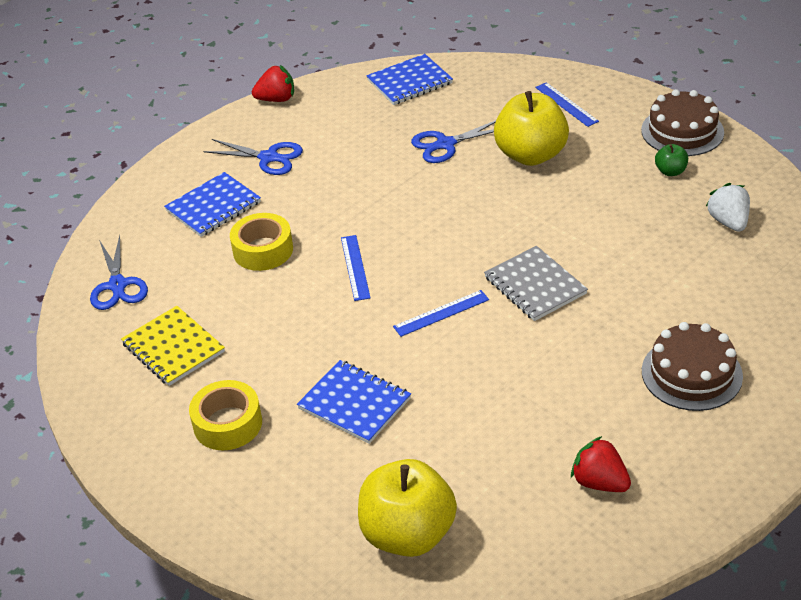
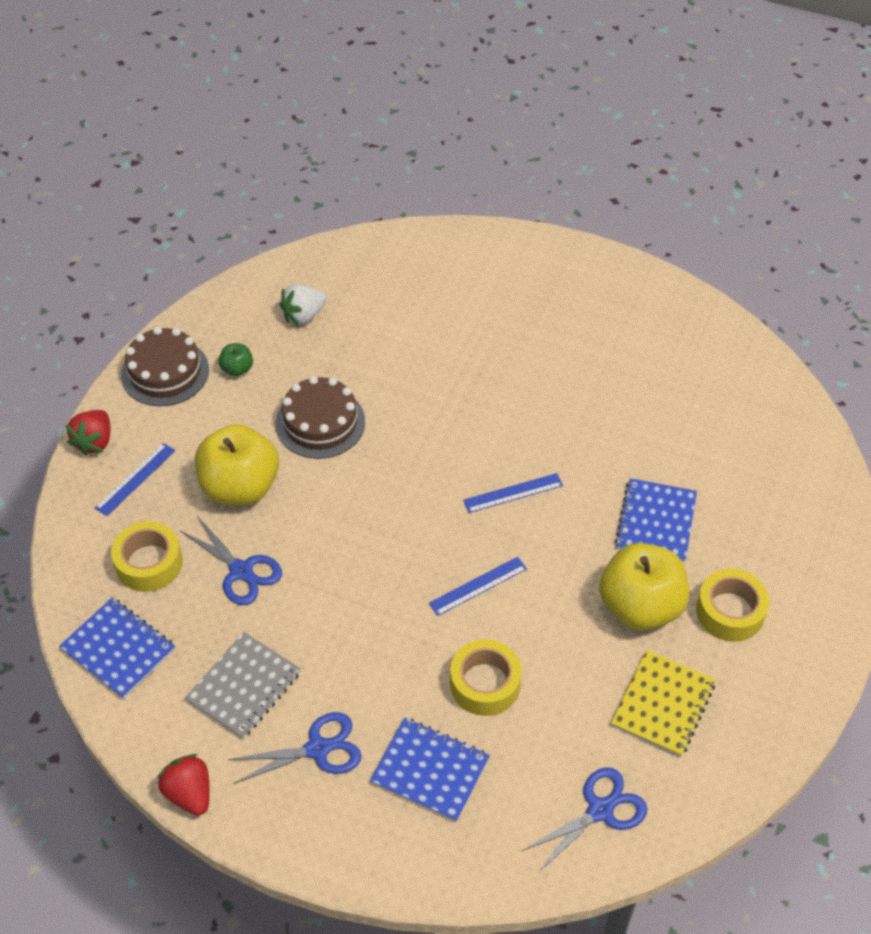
camera: 115 degrees left, 10 degrees up
(269, 158) = (318, 749): blue scissors -> blue scissors turned 75 degrees clockwise
(408, 534) = (767, 440): yellow apple -> yellow apple (640, 606)
(441, 313) = (513, 493): blue ruler -> blue ruler turned 60 degrees counterclockwise
(478, 102) = (149, 563): none -> yellow tape
(535, 285) = (446, 433): grey notebook -> grey notebook (244, 687)
(599, 482) = (652, 339): red strawberry -> red strawberry (94, 442)
(691, 373) = (510, 308): brown cake -> brown cake (320, 423)

